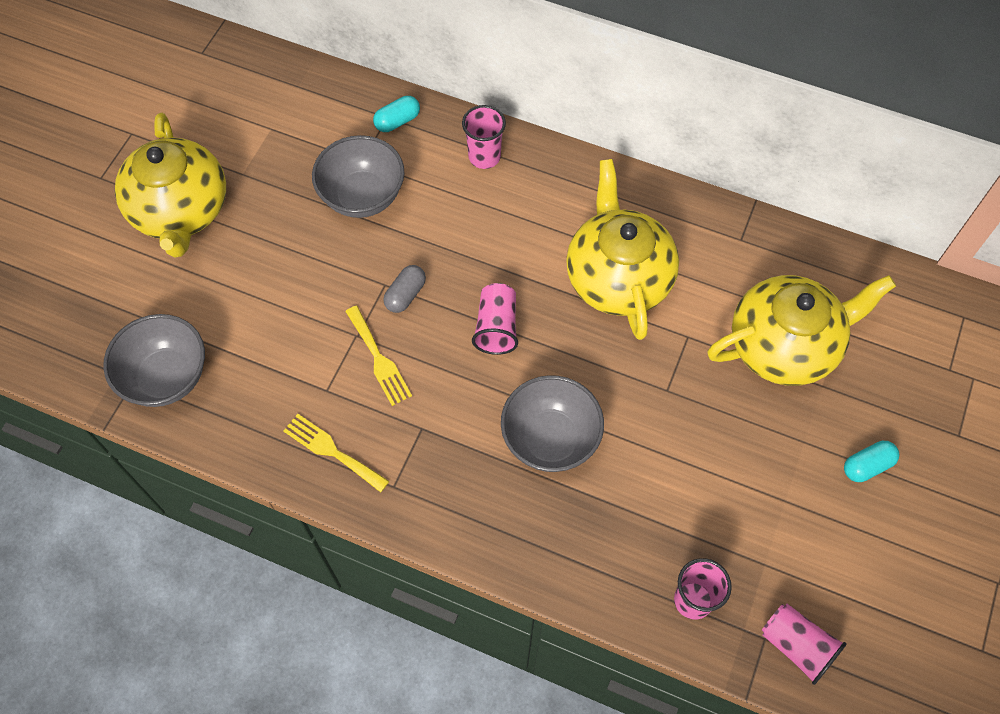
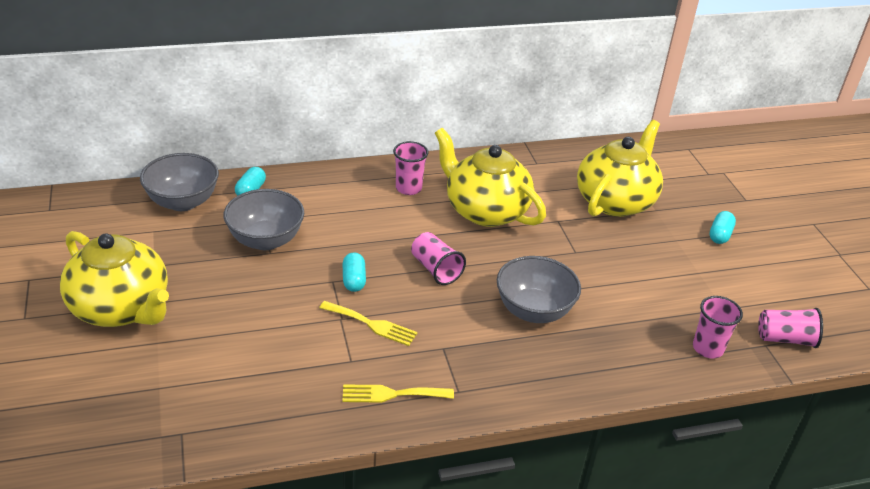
camera: 40 degrees left, 25 degrees down
(166, 377) = (209, 416): grey bowl -> grey bowl (183, 202)
(405, 295) = (354, 280): grey capsule -> turquoise capsule
(484, 157) = (333, 186): pink cup -> pink cup (408, 188)

